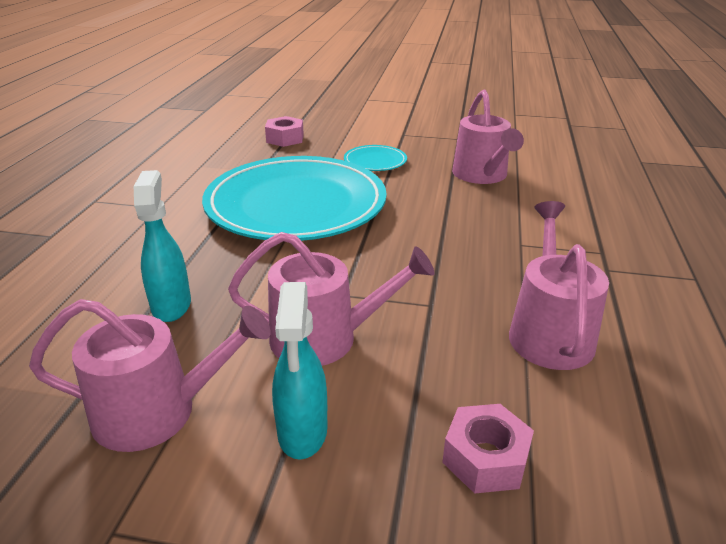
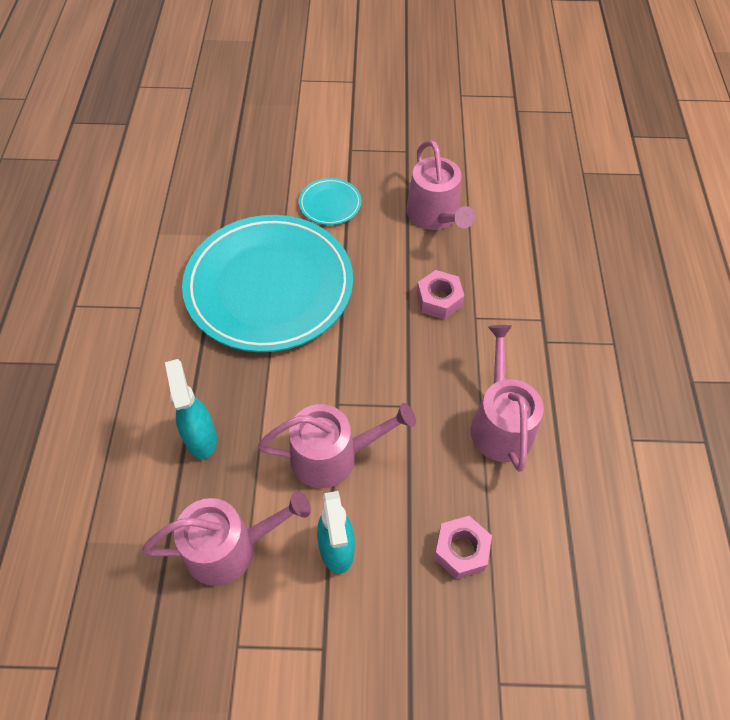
camera: 10 degrees left, 25 degrees up
(285, 138) = (230, 172): pink nut -> pink nut (439, 300)

